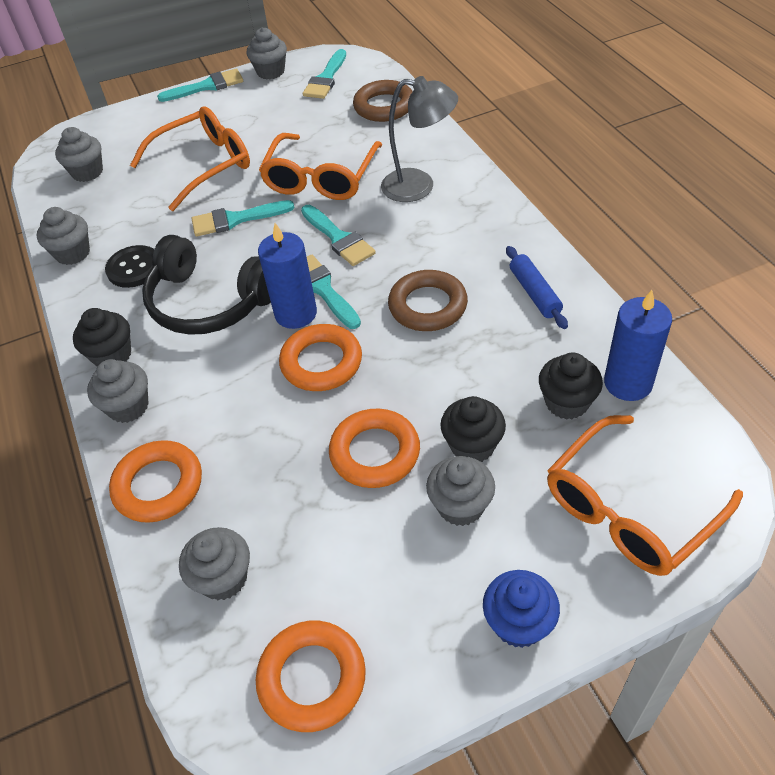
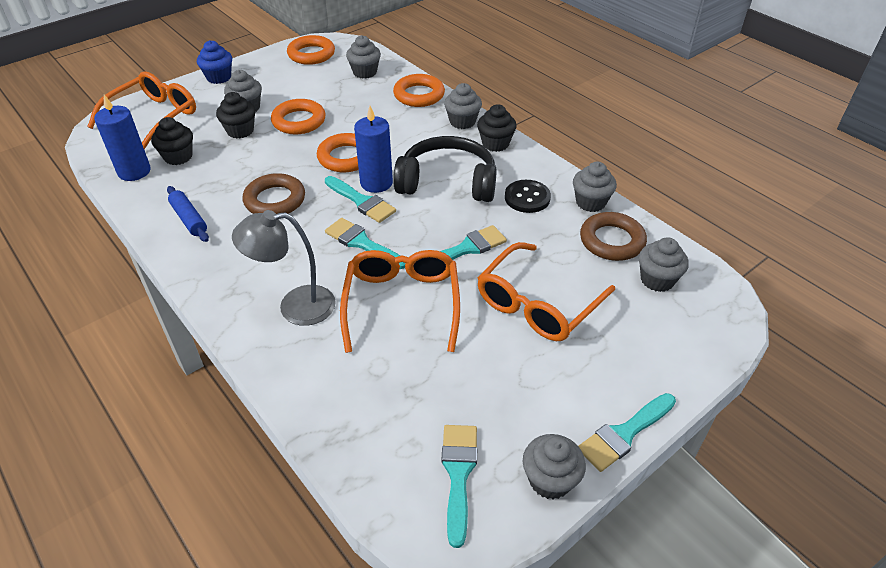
camera: 160 degrees right, 5 degrees down
(384, 106) = (358, 424): brown ring -> brown ring (612, 241)

